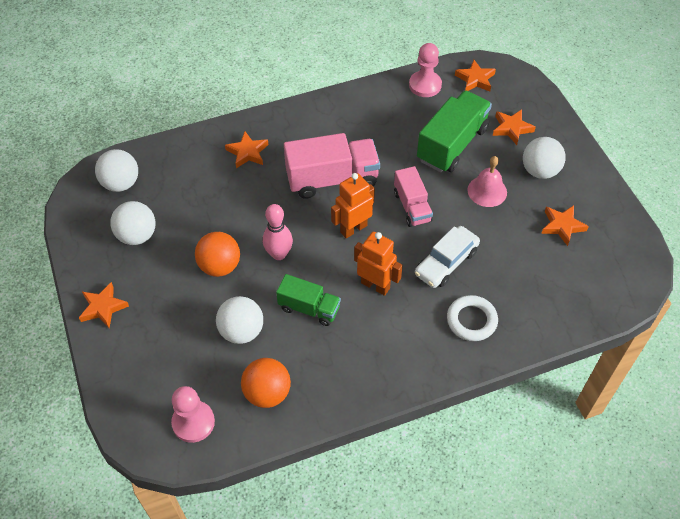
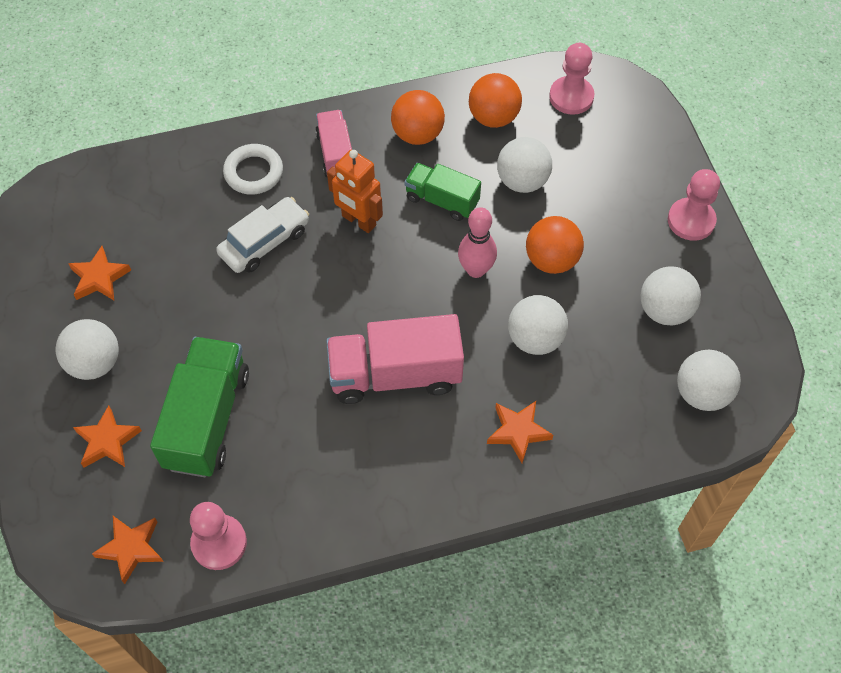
camera: 175 degrees left, 5 degrees up
(103, 307) = (691, 220): orange star -> pink pawn
(234, 209) = (535, 339): none -> white ball
(335, 369) = (417, 134): none -> orange ball
(353, 228) = (375, 297): orange robot -> none
(412, 207) = (290, 322): pink truck -> pink truck (336, 154)
(452, 144) = (207, 419): green truck -> green truck turned 150 degrees clockwise
(487, 191) = (180, 337): pink bell -> none

